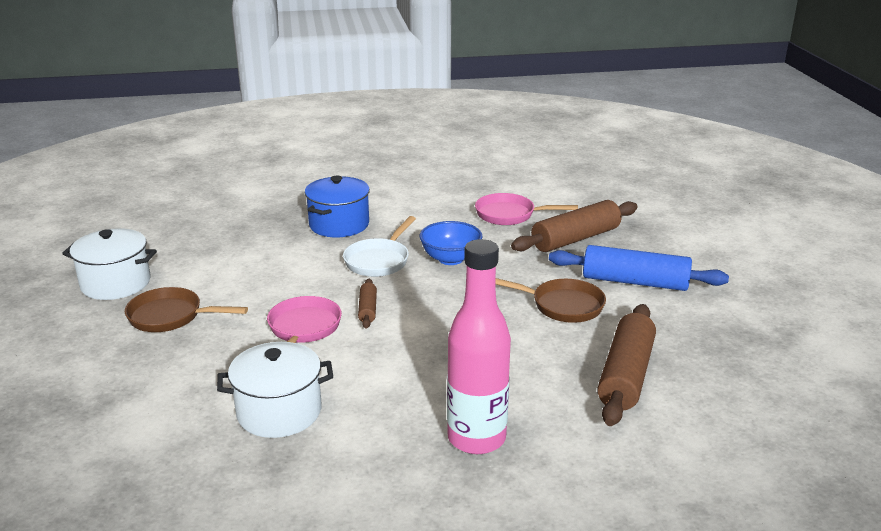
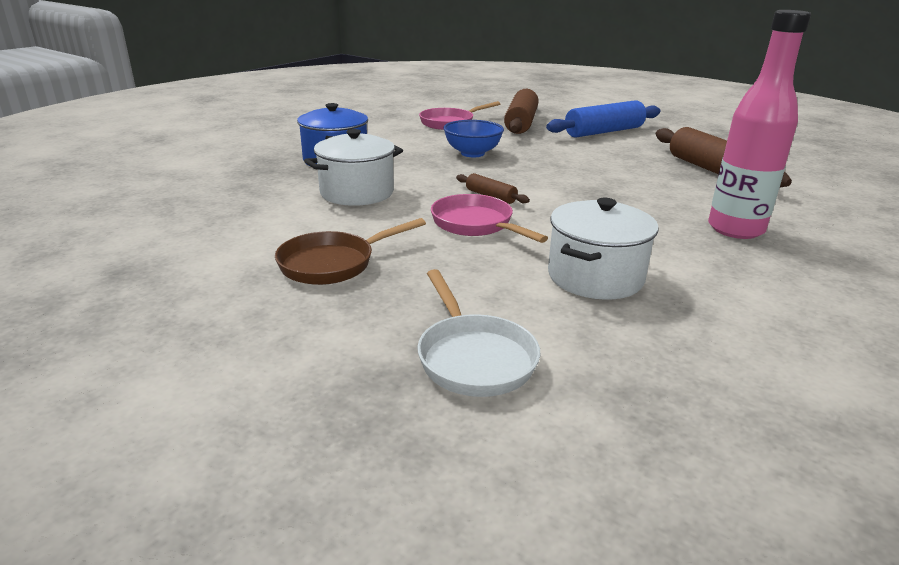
camera: 45 degrees left, 0 degrees up
(116, 283) = (201, 265): white pot -> white pot (357, 193)
(379, 260) = (424, 169): white pan -> white pan (473, 357)
(562, 305) = (599, 153): brown pan -> none

